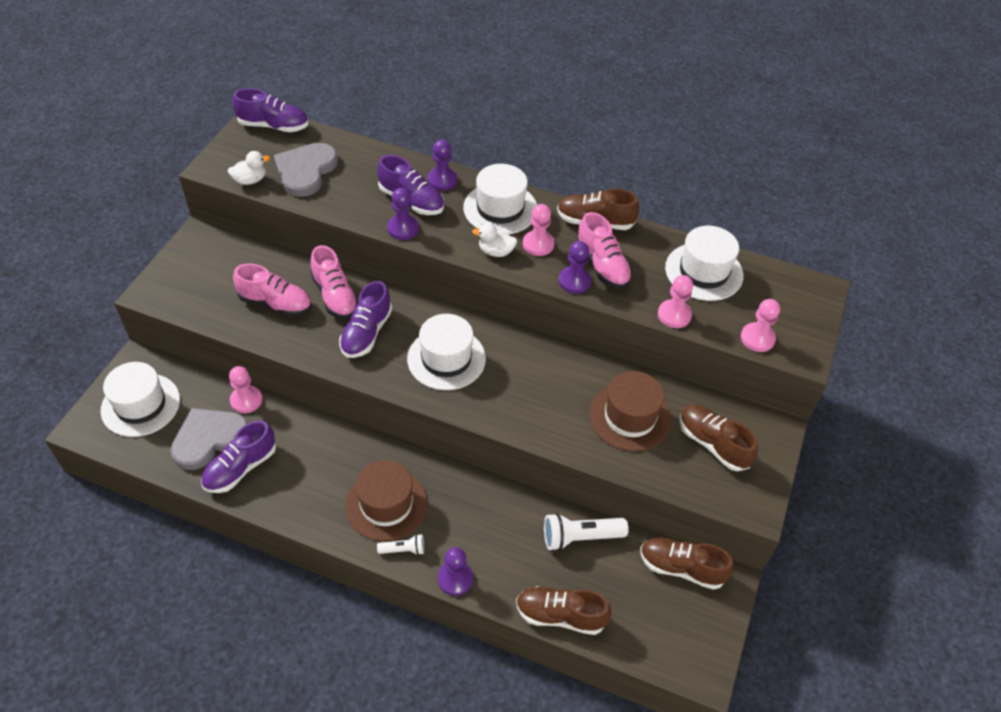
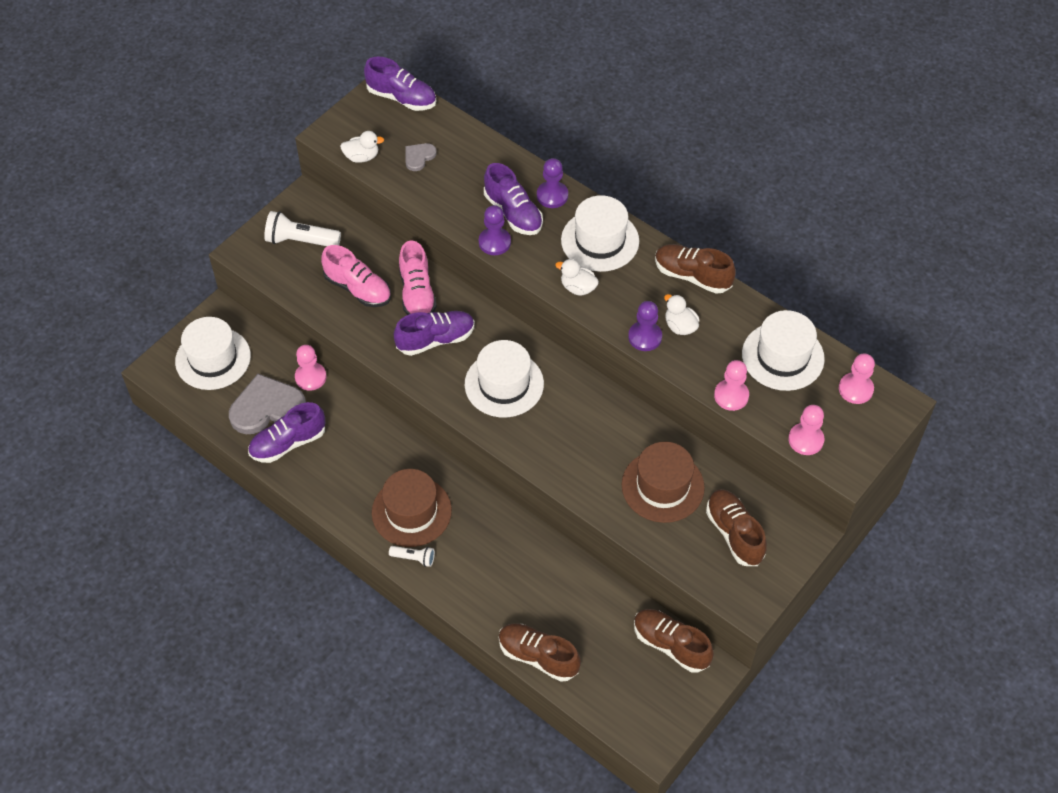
camera: 20 degrees right, 5 degrees up
(306, 171) = (419, 157): grey heart -> grey heart, size x0.49
(366, 333) = (435, 339): purple shoe -> purple shoe turned 150 degrees counterclockwise
(455, 579) = (453, 597): purple pawn -> none
(538, 244) = (623, 289): pink pawn -> pink pawn (855, 389)
(580, 537) = (584, 590): white flashlight -> white flashlight (301, 241)
(602, 265) = (680, 326): pink shoe -> white duck

